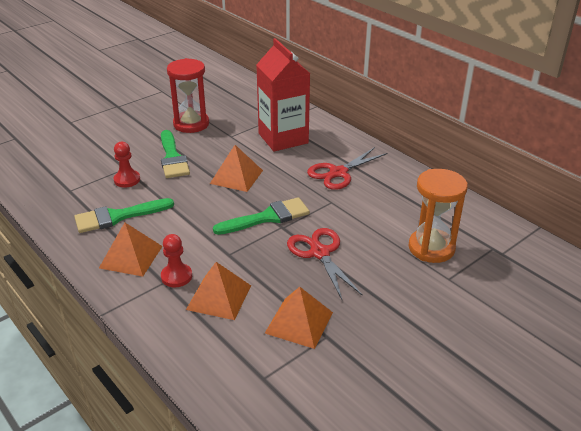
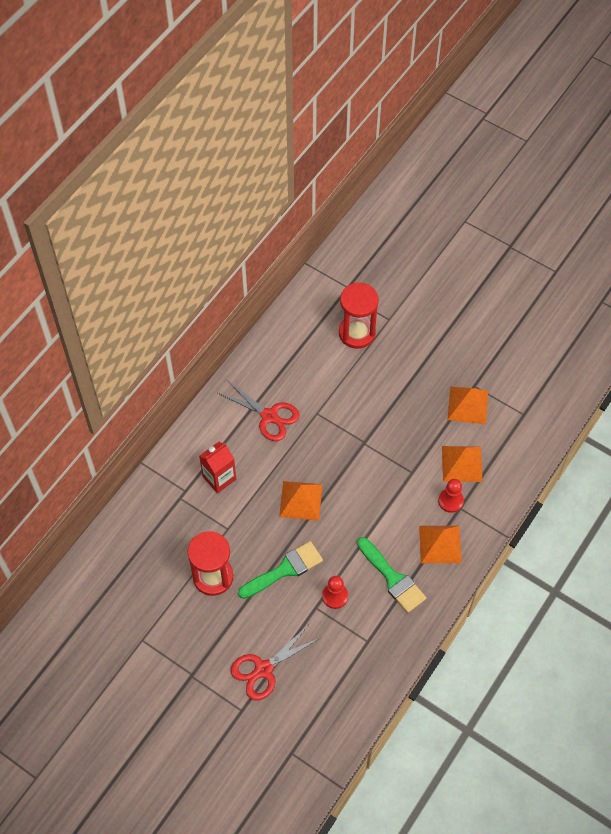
camera: 105 degrees left, 25 degrees up
(267, 217) = (355, 457): green brush -> none
(283, 138) = (219, 478): red carton -> red carton, size x0.60
(319, 253) = (388, 408): red scissors -> red scissors (263, 669)
(431, 248) = (357, 333): orange hourglass -> red hourglass

